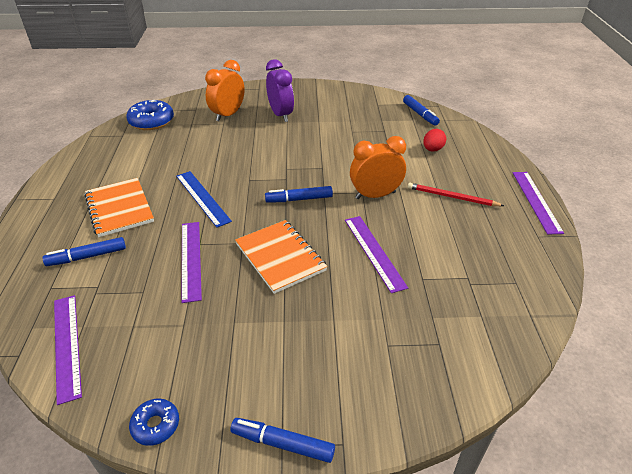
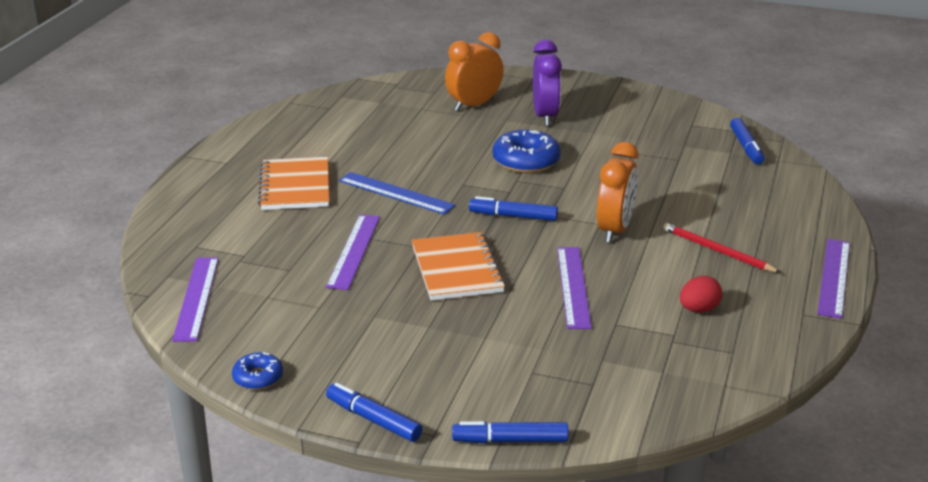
camera: 20 degrees right, 10 degrees down
(87, 257) = (243, 226): blue marker -> blue marker (510, 440)
(151, 121) = (372, 97): blue donut -> blue donut (526, 161)
(202, 198) = (396, 193): blue ruler -> blue ruler turned 45 degrees counterclockwise
(375, 195) = (614, 230): orange clock -> orange clock turned 105 degrees clockwise
(432, 149) = (732, 193): red egg -> red egg (698, 309)

